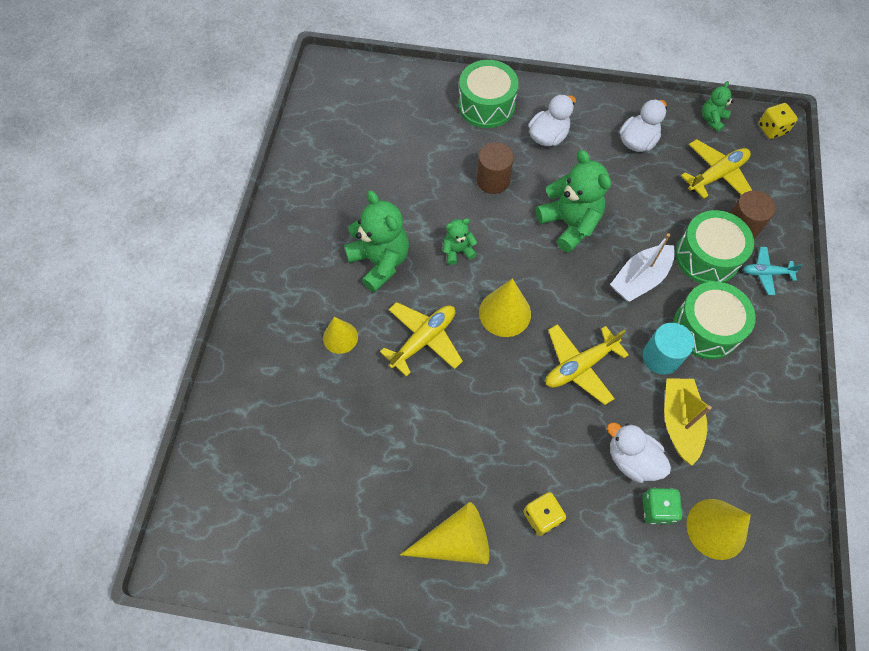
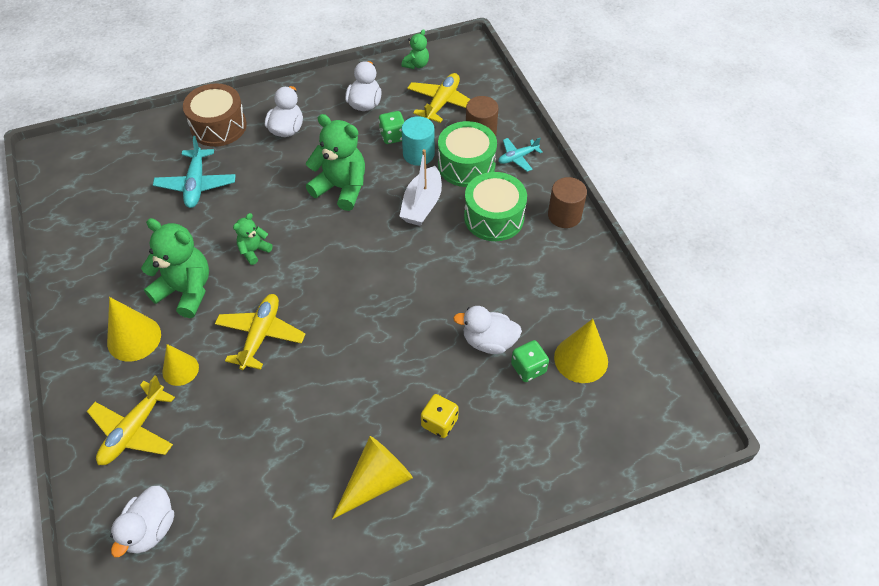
camera: 30 degrees left, 10 degrees down
(248, 474) = (150, 529): none -> white duck
(438, 157) = (196, 184): none -> turquoise plane
(486, 105) = (218, 126): green drum -> brown drum
(493, 180) = (256, 182): brown cylinder -> brown cylinder (564, 215)
(505, 313) = (322, 281): yellow cone -> yellow cone (134, 338)
(580, 366) = (408, 292): yellow plane -> yellow plane (134, 430)
(648, 190) = (393, 136): none -> green dice
(661, 357) = (470, 255): turquoise cylinder -> turquoise cylinder (418, 154)
(679, 422) = (510, 296): yellow boat -> none
(712, 119) = (416, 64): green teddy bear -> green teddy bear turned 150 degrees counterclockwise
(772, 129) = (466, 53): yellow dice -> none

